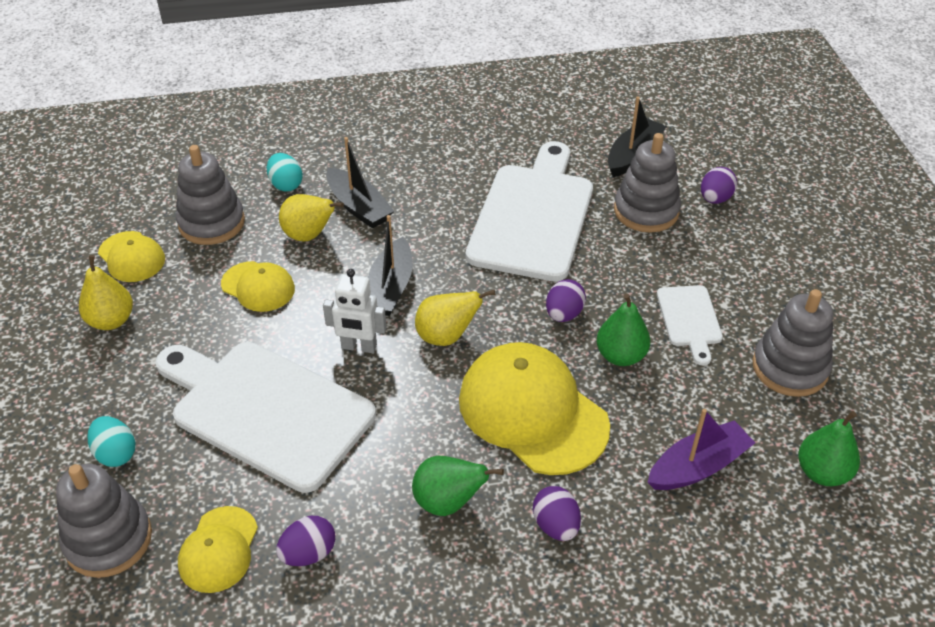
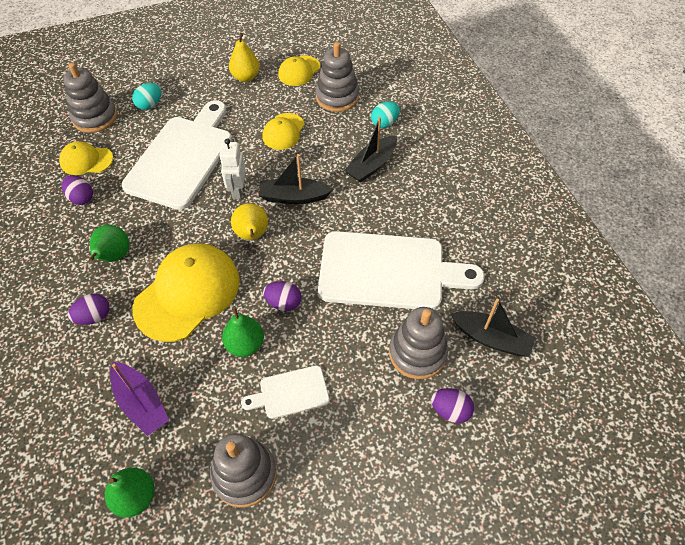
camera: 80 degrees right, 10 degrees up
(309, 235) = (336, 145): yellow pear -> none

